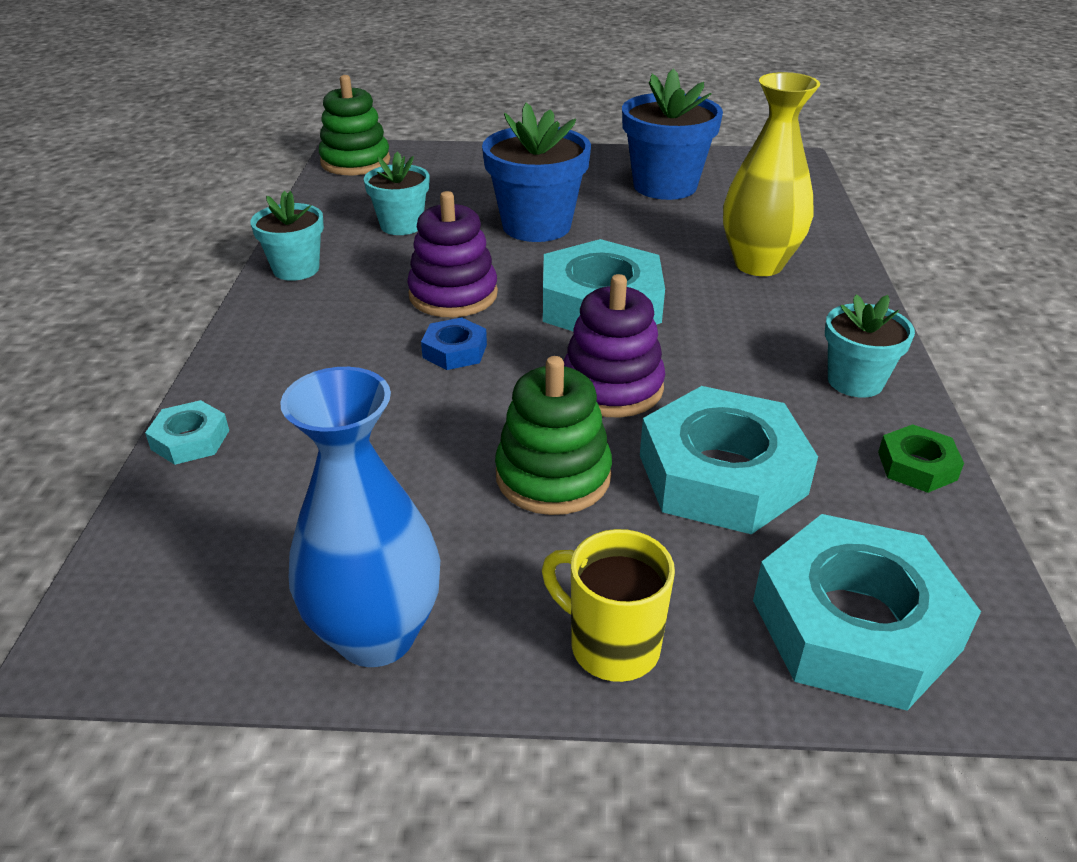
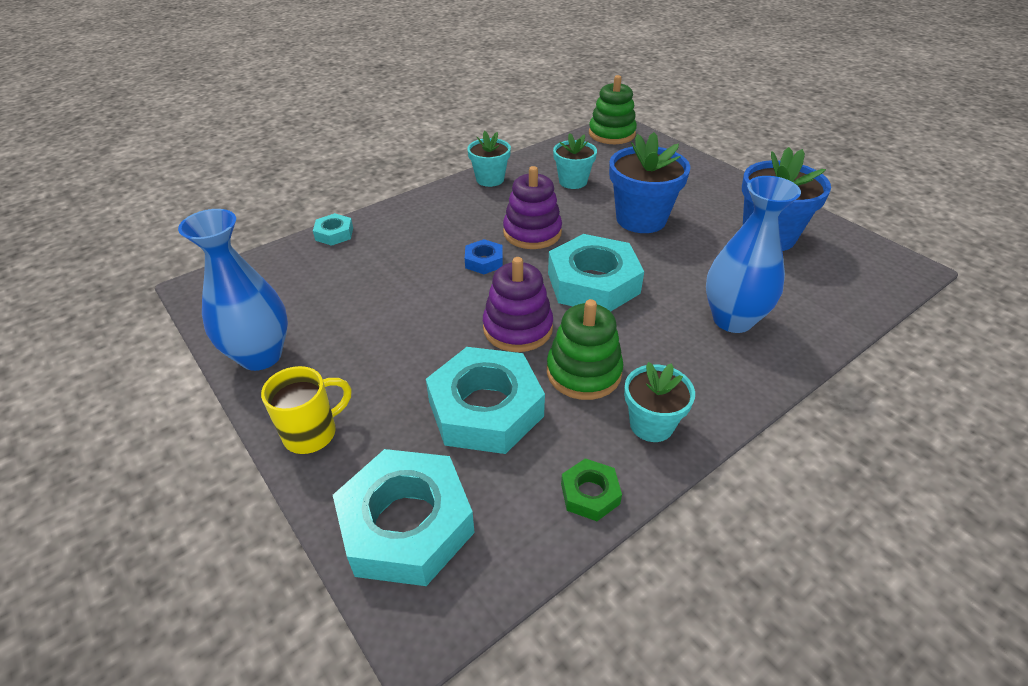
camera: 50 degrees right, 5 degrees up
(553, 476) = (418, 348): green stacking toy -> green stacking toy (583, 372)
(611, 646) = (312, 433): yellow mug -> yellow mug turned 60 degrees clockwise
(758, 264) = (732, 320): yellow vase -> blue vase

